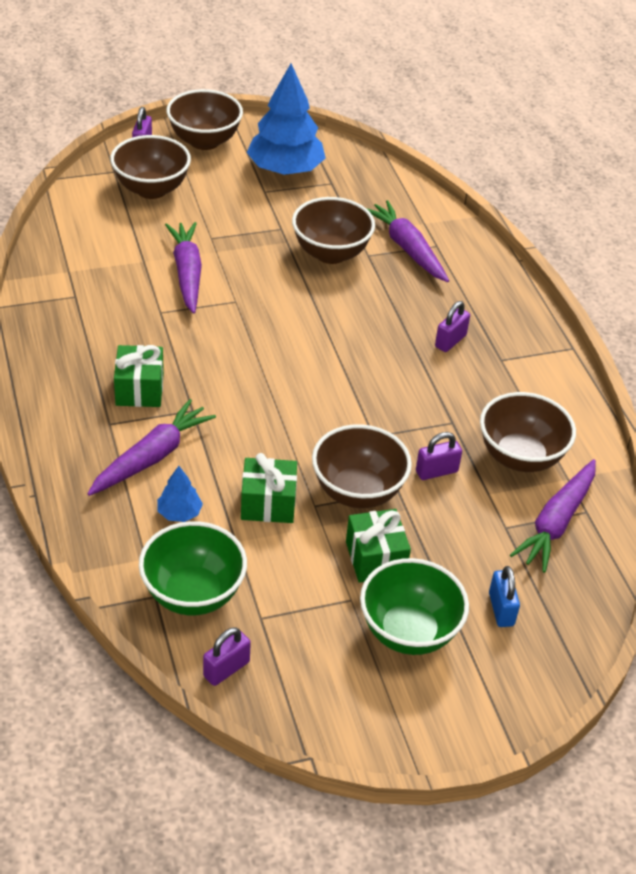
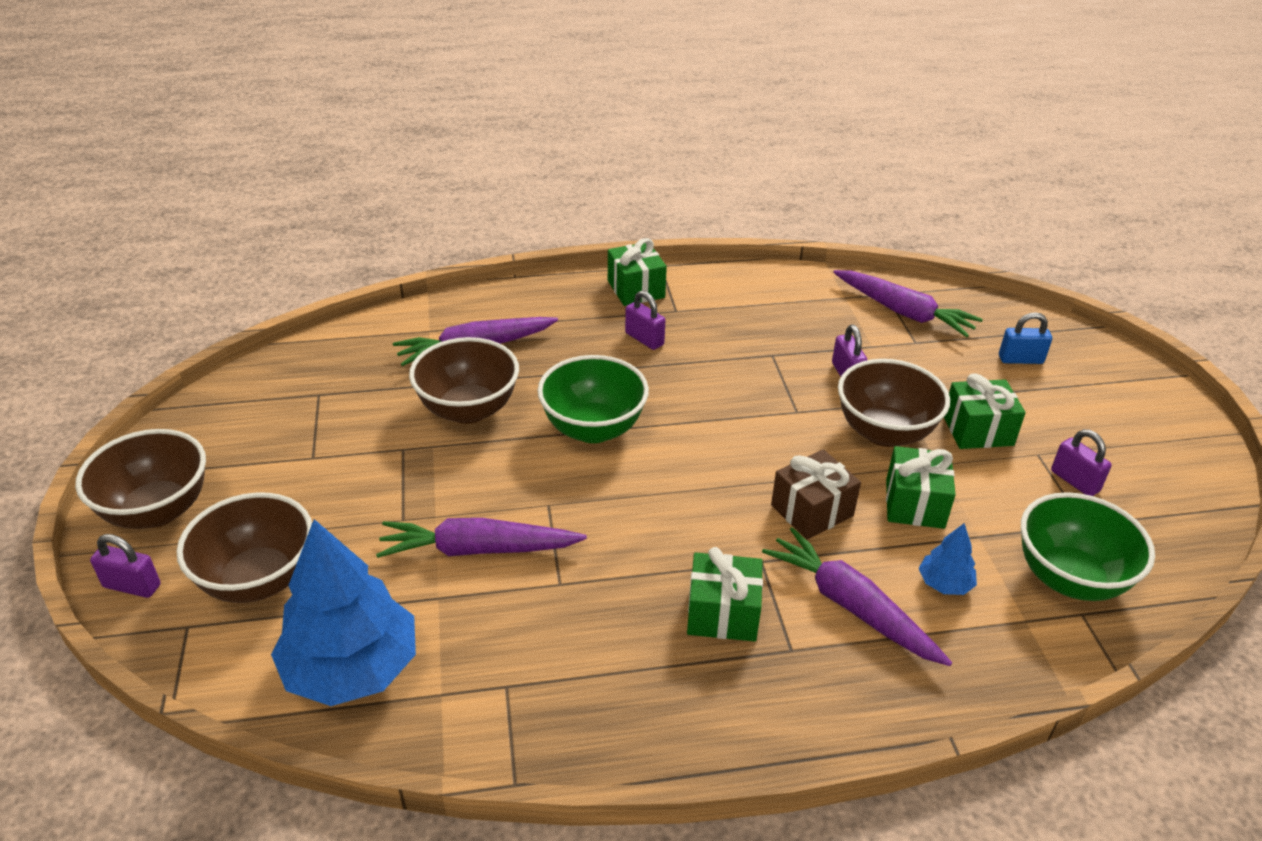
camera: 80 degrees left, 5 degrees down
(226, 669) = (1165, 557): purple padlock -> purple padlock (1075, 481)
(250, 440) = (812, 510): none -> brown gift
(285, 169) = (270, 433): blue tree -> blue tree (351, 668)
(409, 632) = (1067, 419): green bowl -> green bowl (593, 429)
(520, 457) = (819, 319): brown bowl -> none
(526, 333) = (636, 289): none -> green gift

